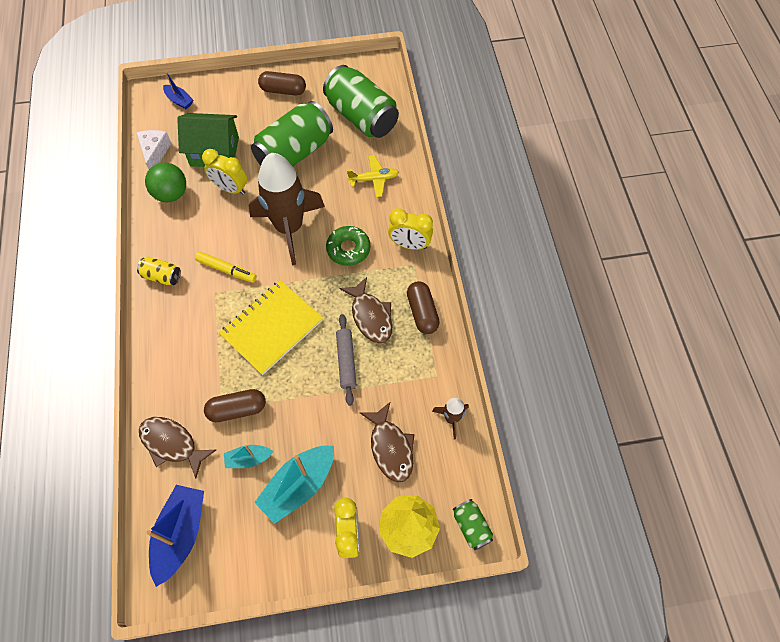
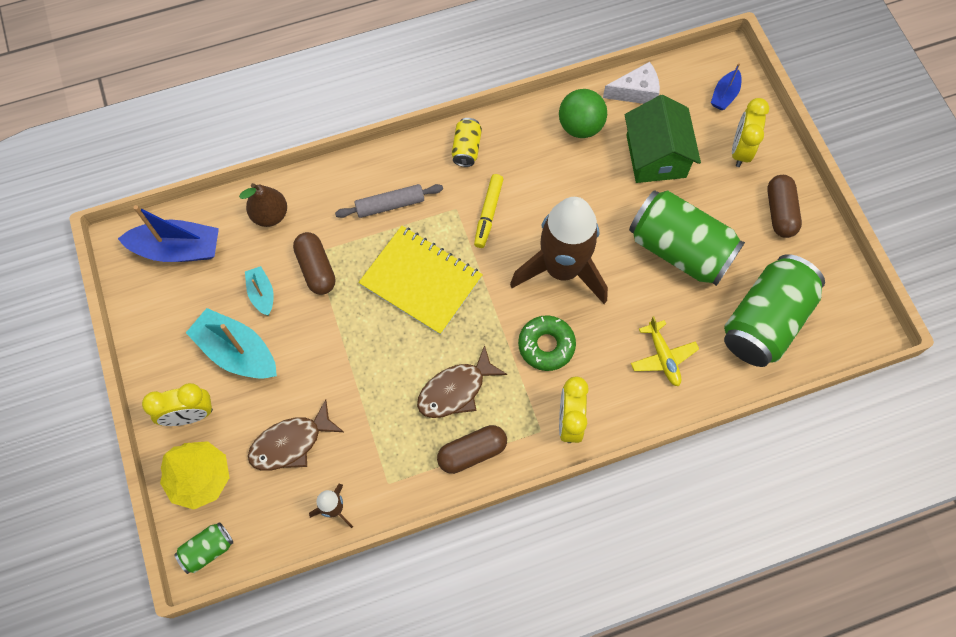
camera: 80 degrees right, 5 degrees up
(172, 444) = (270, 215): brown fish -> brown pear
(230, 188) = (604, 188): yellow clock -> yellow clock (740, 150)
(346, 361) = (391, 373): grey rolling pin -> grey rolling pin (390, 204)

